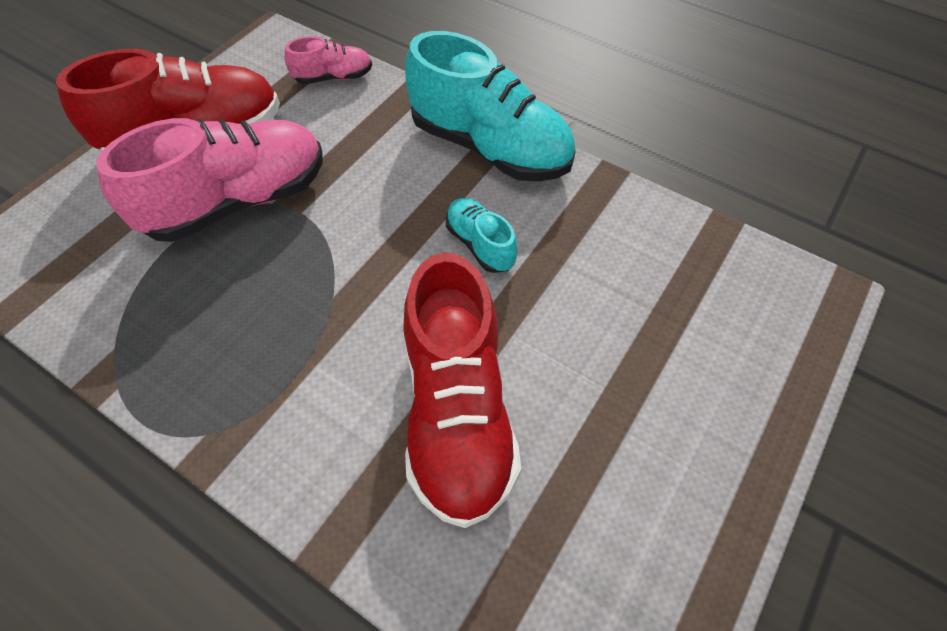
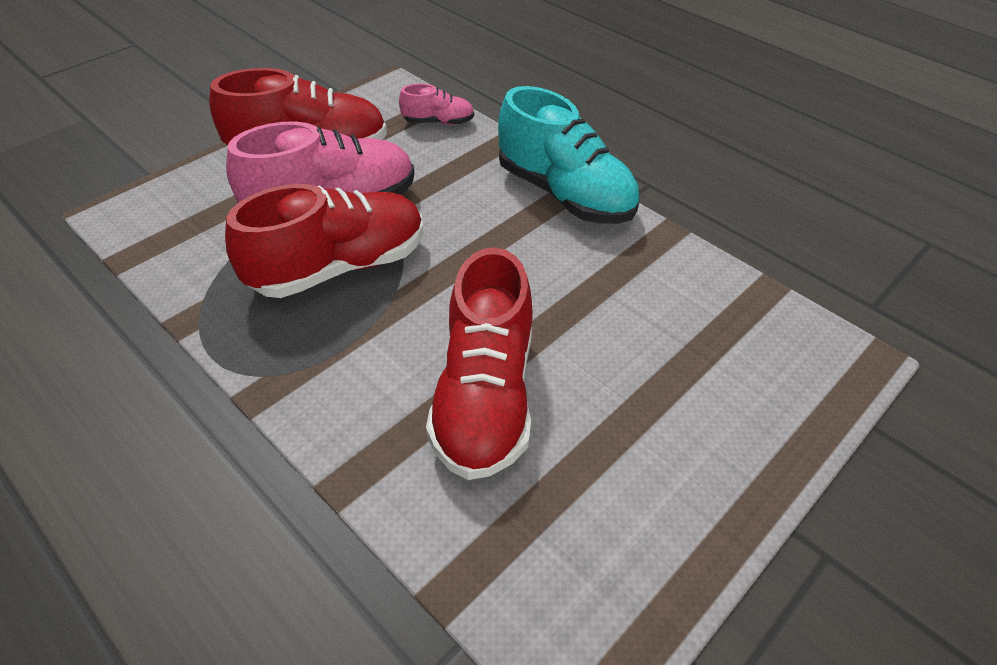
camera: 10 degrees right, 10 degrees down
(262, 279) = (339, 267): none -> red shoe
(480, 244) = (537, 269): turquoise shoe -> none

